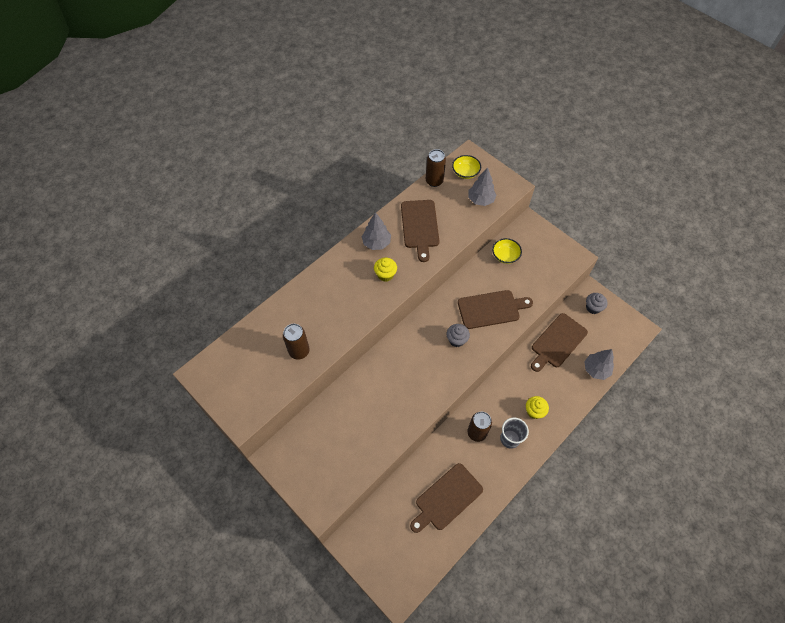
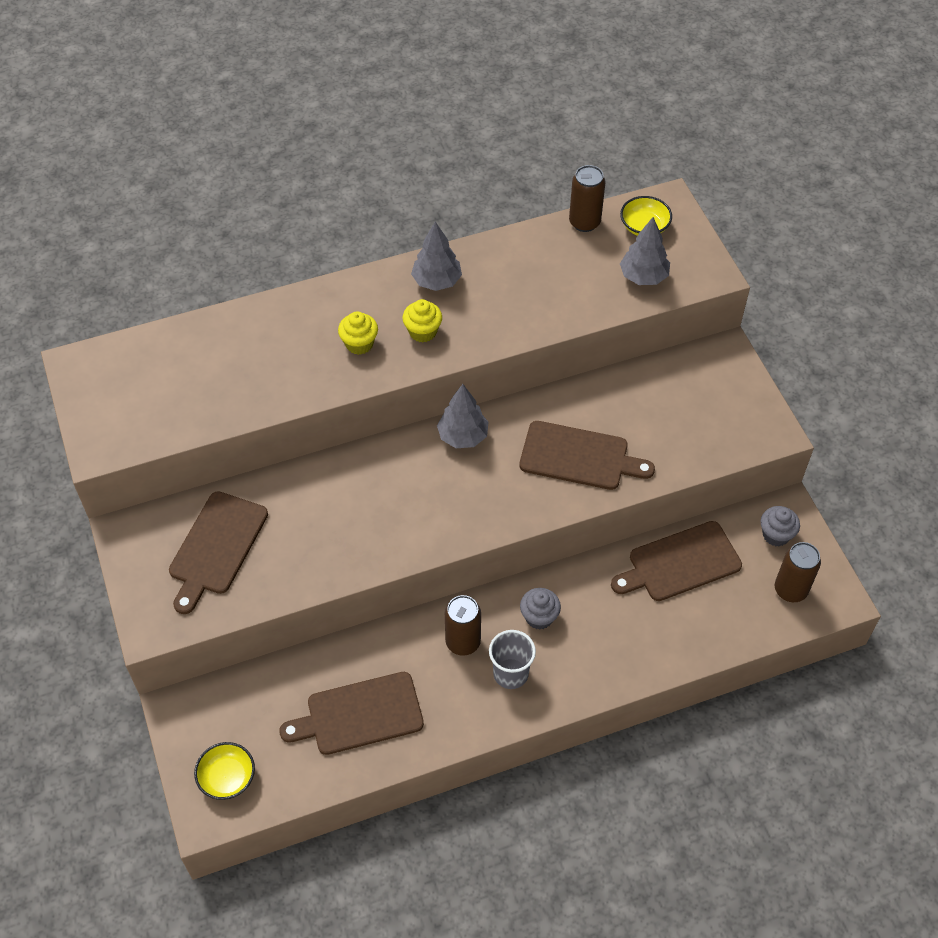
camera: 25 degrees right, 5 degrees down
(299, 351) = (231, 389): brown can -> brown can (790, 590)
(420, 226) = (519, 281): brown cutting board -> brown cutting board (216, 547)
(456, 340) = (495, 480): grey cupcake -> grey cupcake (539, 617)
(505, 256) = (652, 386): yellow bowl -> yellow bowl (227, 778)
(534, 411) = (576, 650): yellow cupcake -> yellow cupcake (359, 344)
(596, 369) = (721, 631): grey tree -> grey tree (463, 436)

